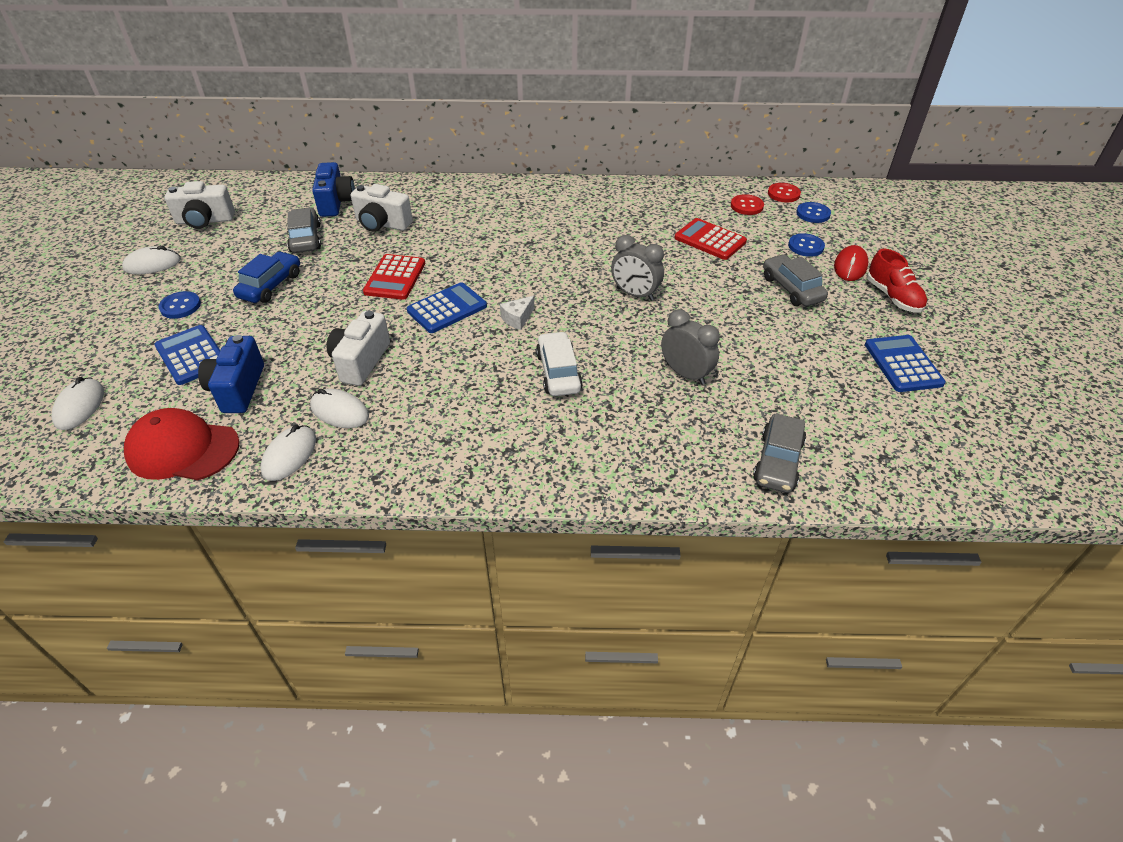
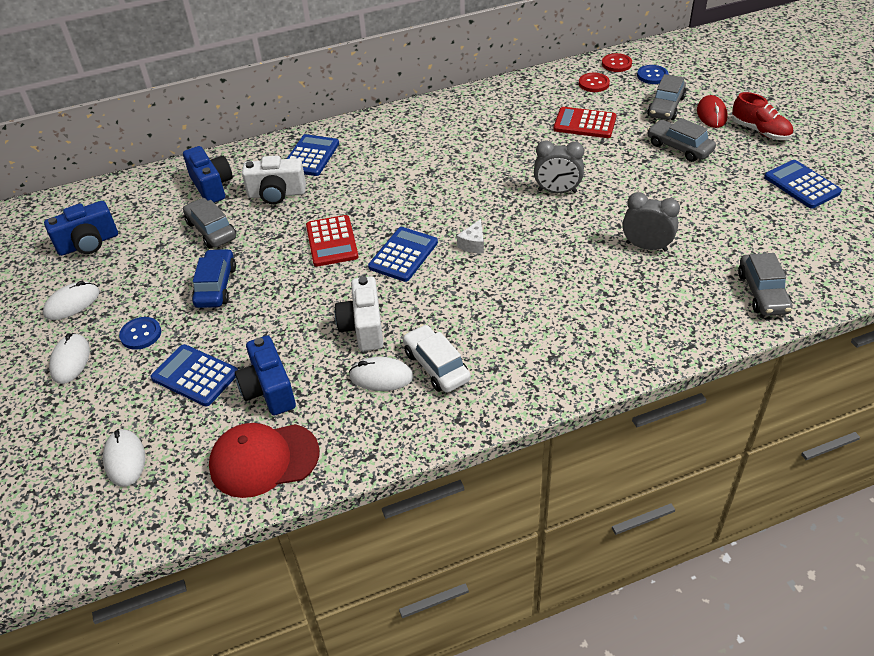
camera: 20 degrees left, 0 degrees up
(205, 221) = (88, 243): white camera -> blue camera
(289, 455) = (367, 429): white mouse -> white mouse (70, 360)
(436, 201) = (311, 156): none -> blue calculator
(558, 372) = (543, 279): white car -> white car (436, 366)
(805, 246) = (666, 107): blue button -> grey car

